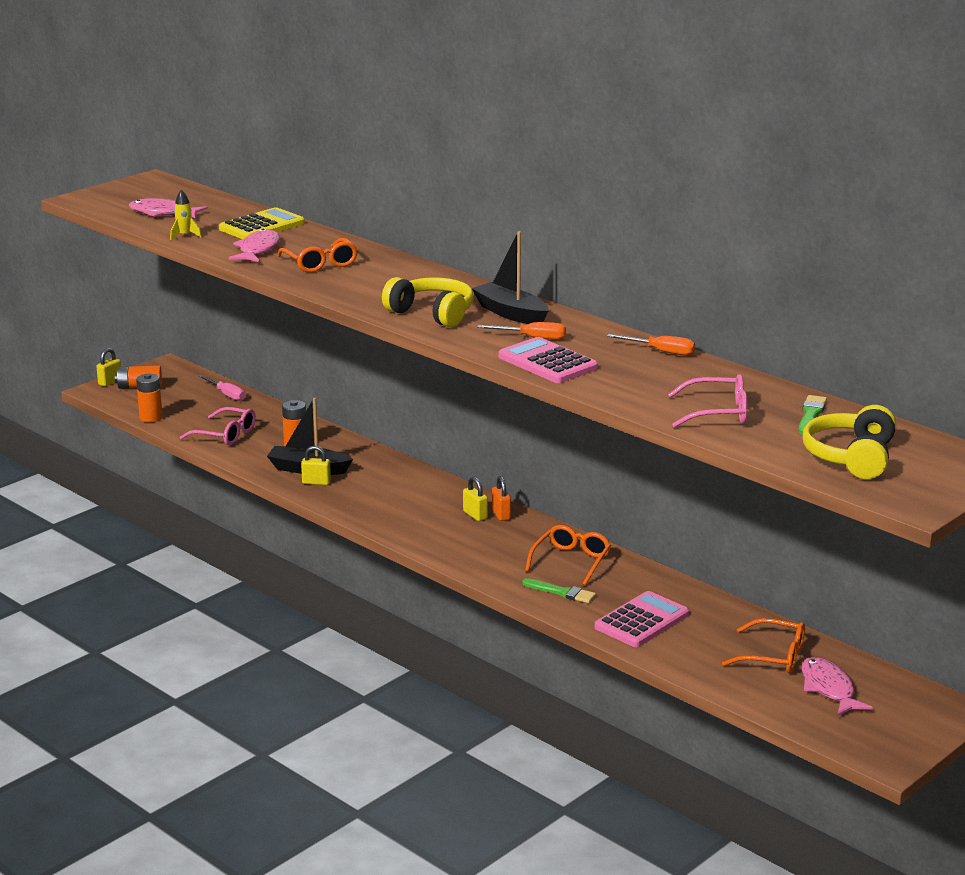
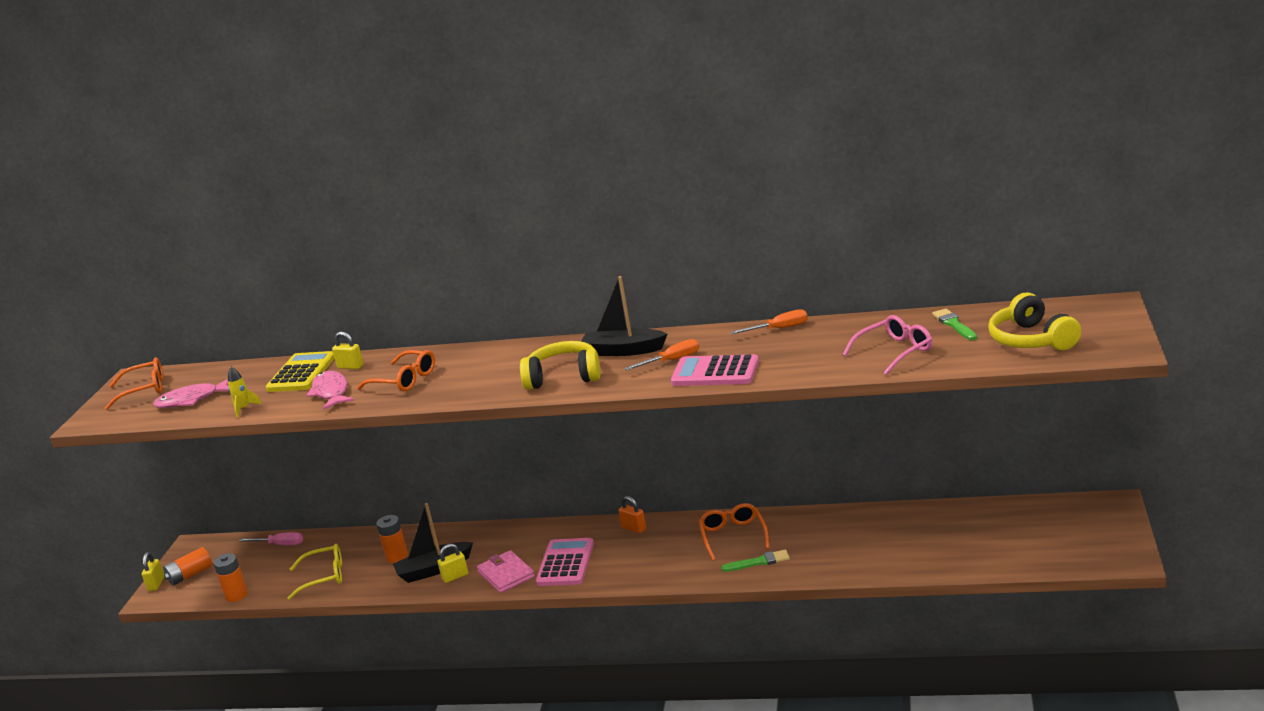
camera: 30 degrees left, 0 degrees up
(226, 435) = (324, 577): pink glasses -> yellow glasses
(355, 500) = (506, 574): none -> pink wallet
(475, 515) = (615, 538): yellow padlock -> yellow padlock (350, 367)
(642, 621) = (842, 552): pink calculator -> pink calculator (565, 563)
(774, 656) = (961, 529): orange glasses -> orange glasses (144, 390)
(829, 688) = (1024, 532): pink fish -> none

